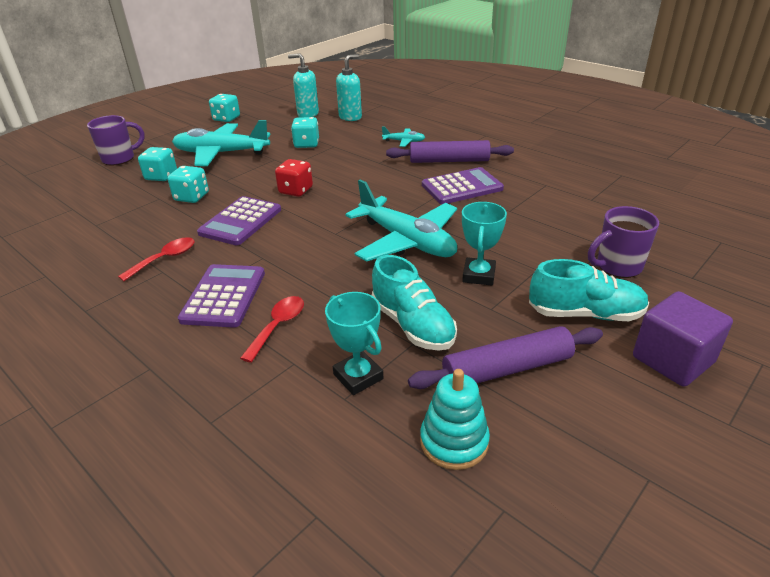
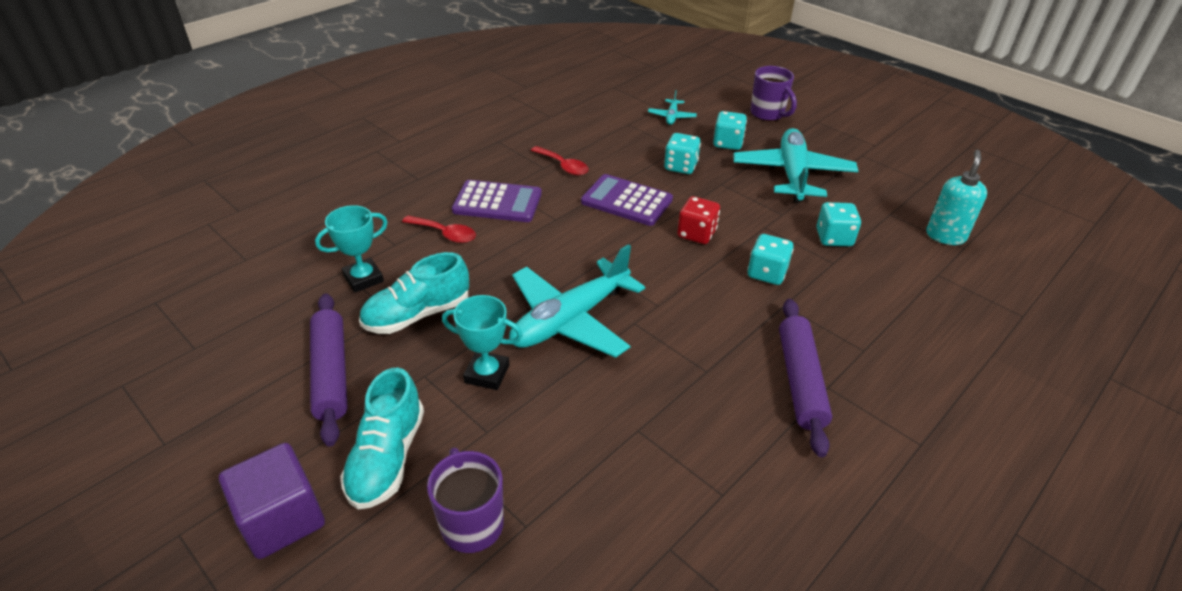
camera: 90 degrees right, 5 degrees up
(226, 119) = (903, 168): turquoise dice -> turquoise dice (767, 273)
(350, 117) = (949, 279): turquoise soap dispenser -> none
(404, 141) = (865, 334): turquoise plane -> turquoise plane (671, 117)
(454, 441) = (268, 328): turquoise stacking toy -> none
(462, 187) = (710, 385): purple calculator -> none

